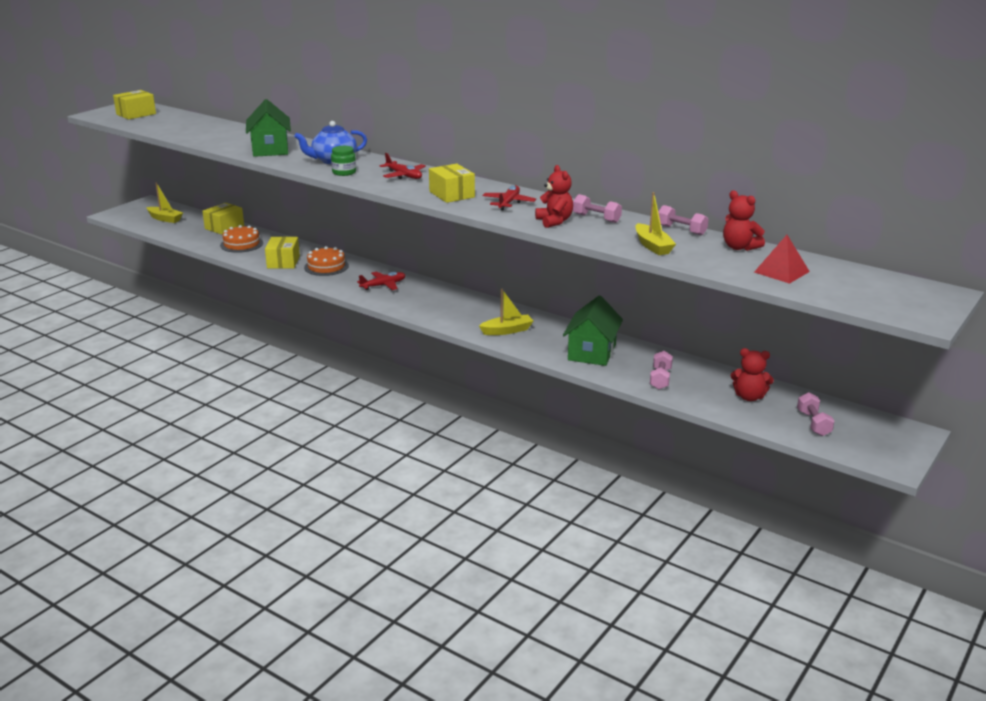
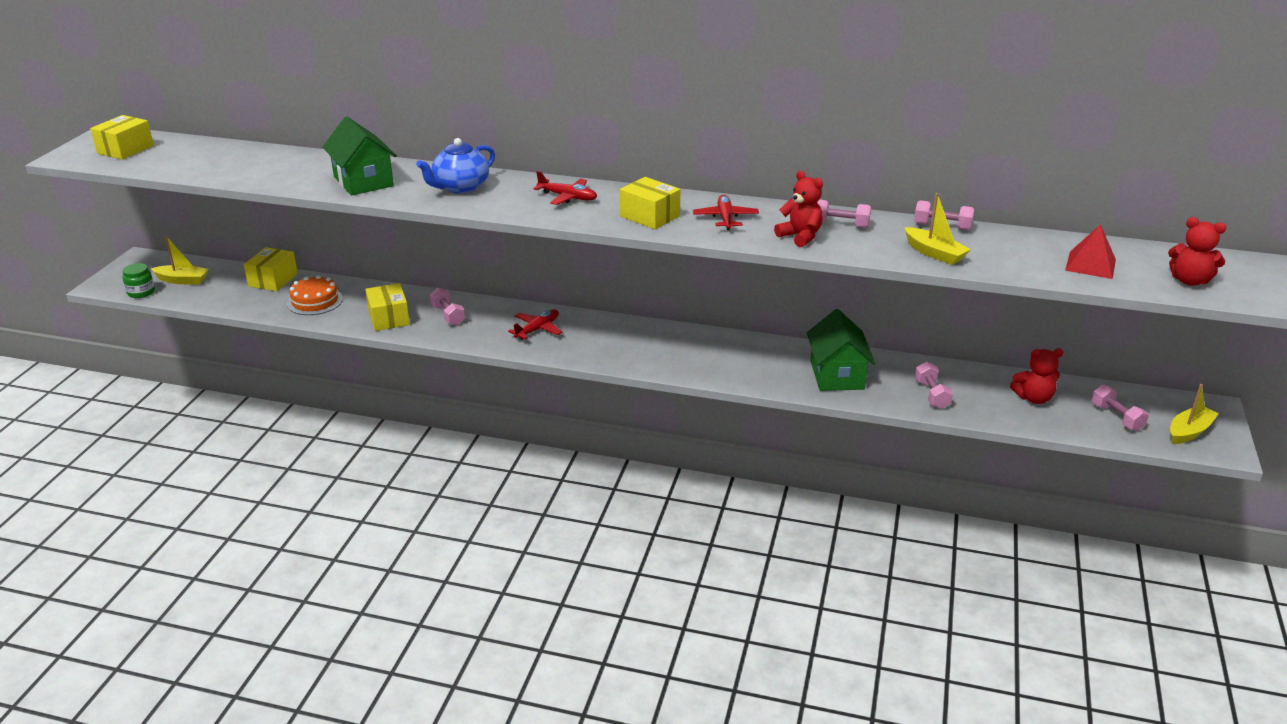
camera: 20 degrees left, 5 degrees up
(326, 266) = (448, 315): orange cake -> pink dumbbell
(344, 172) = (490, 203): green jar -> green jar (141, 292)
(507, 330) = (725, 364): yellow boat -> yellow boat (1189, 432)
(739, 247) = (1020, 239): red teddy bear -> red teddy bear (1189, 281)

